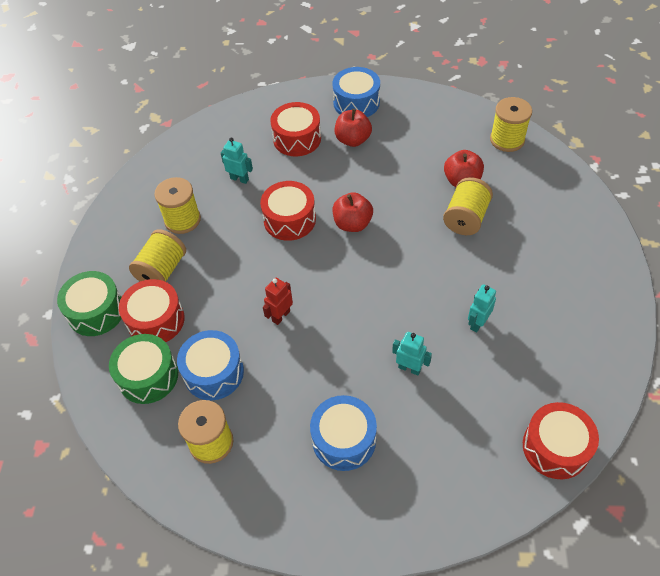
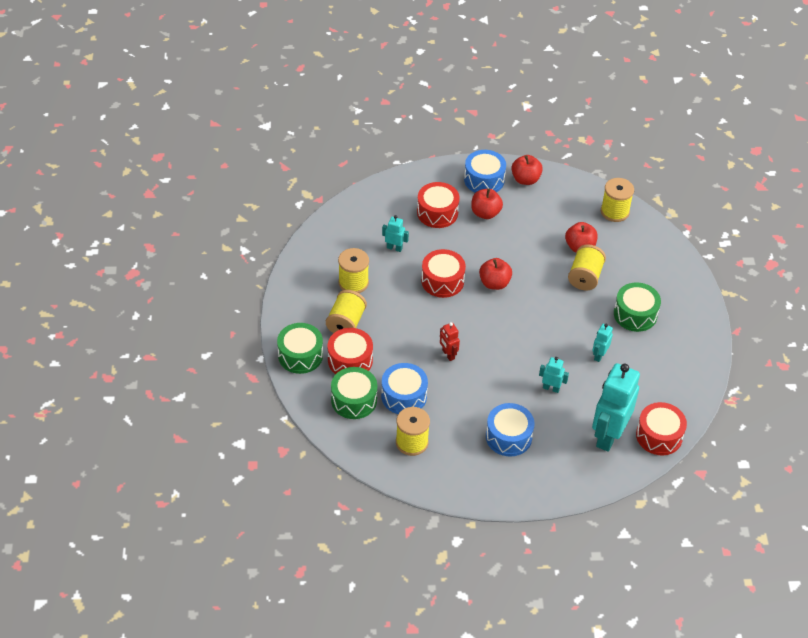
camera: 10 degrees left, 5 degrees down
(281, 316) = (448, 354): red robot -> red robot turned 60 degrees counterclockwise
(404, 102) = (525, 179): none -> red apple
(483, 444) = (608, 436): none -> turquoise robot
(527, 268) = (635, 314): none -> green drum

